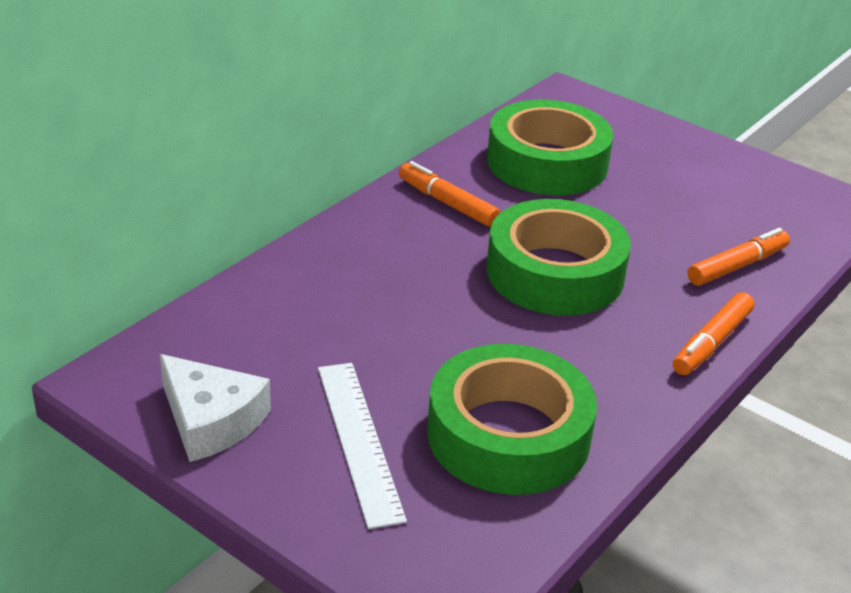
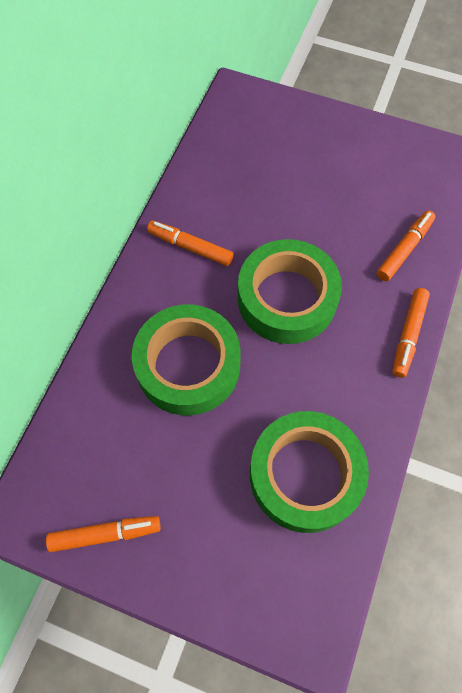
camera: 15 degrees left, 30 degrees up
(211, 420) = (105, 534): white cheese -> orange marker
(359, 440) = (210, 516): white ruler -> none
(547, 162) = (246, 178): green tape -> green tape (188, 365)

